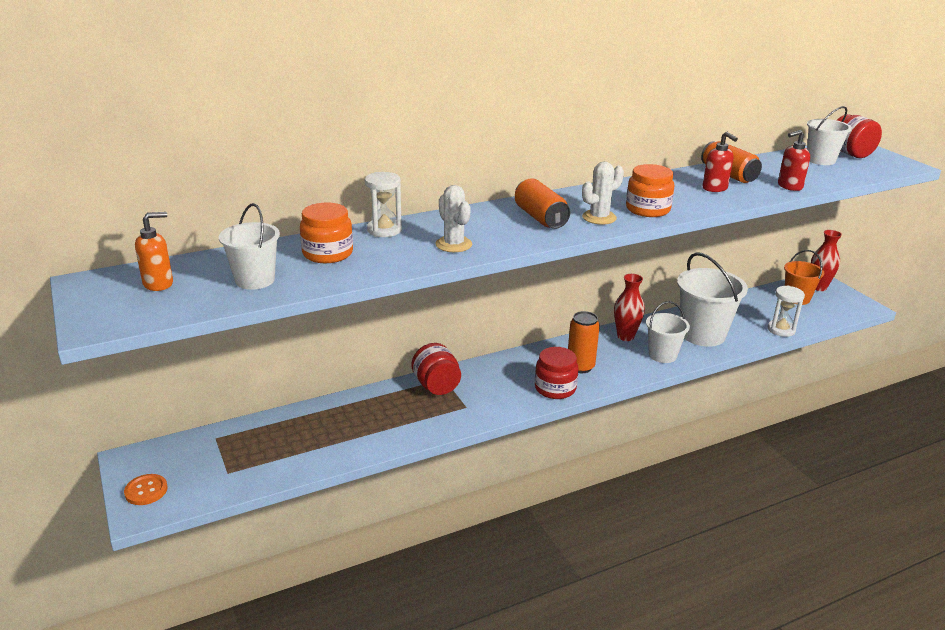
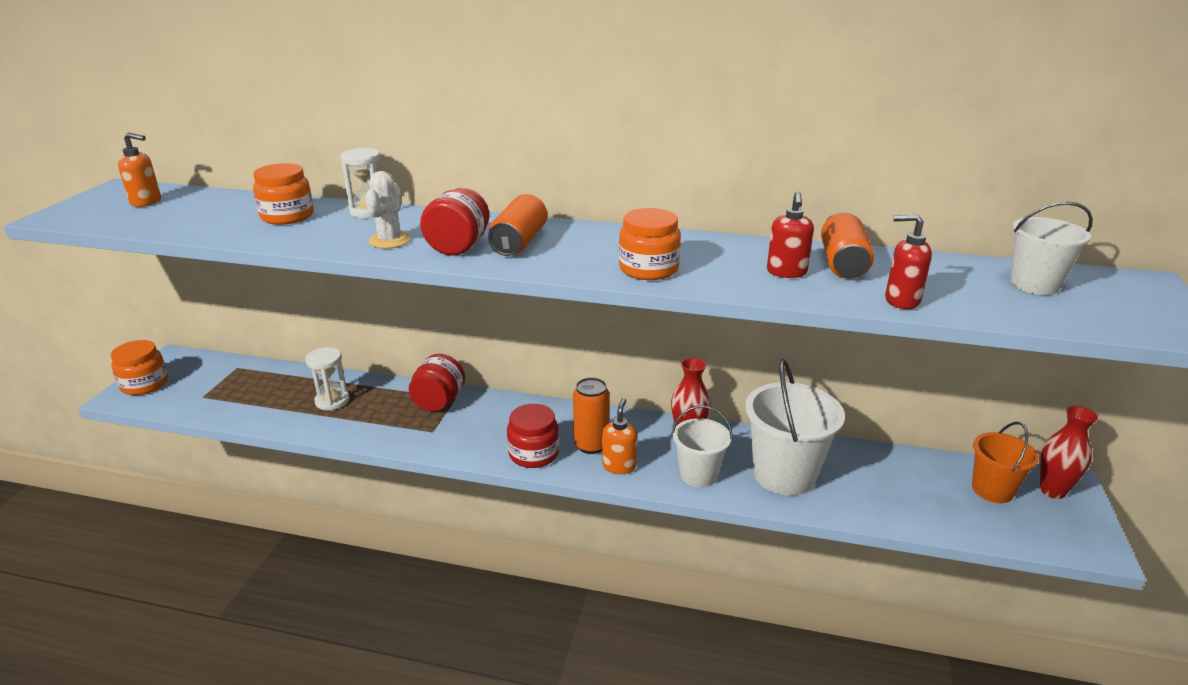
camera: 40 degrees right, 0 degrees up
(146, 491) = (145, 384): orange button -> orange jar
(255, 280) = (199, 219): white bucket -> none
(599, 217) = (576, 260): white cactus -> none
(615, 371) = (619, 466): none -> orange soap dispenser
(781, 330) = (903, 517): white hourglass -> white hourglass (332, 401)
(850, 153) = (1110, 290): red jar -> red jar (458, 247)

